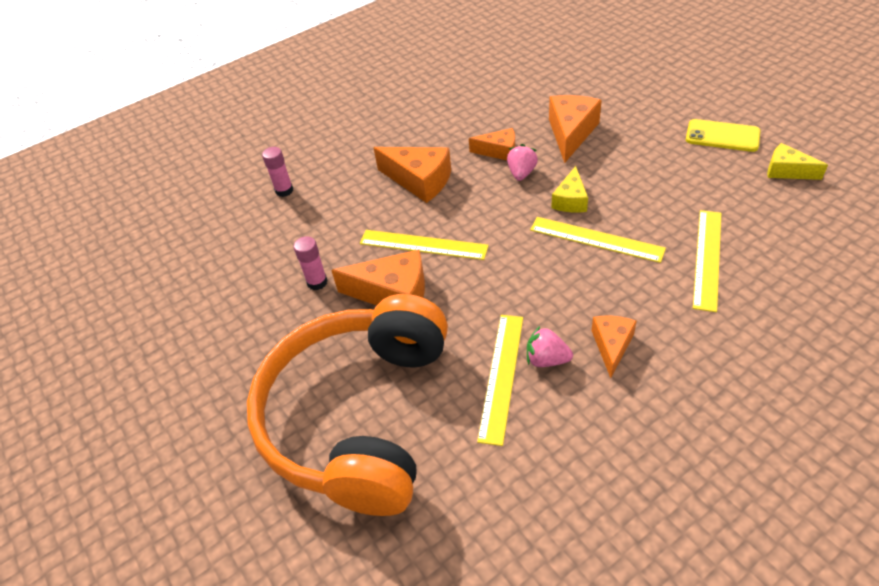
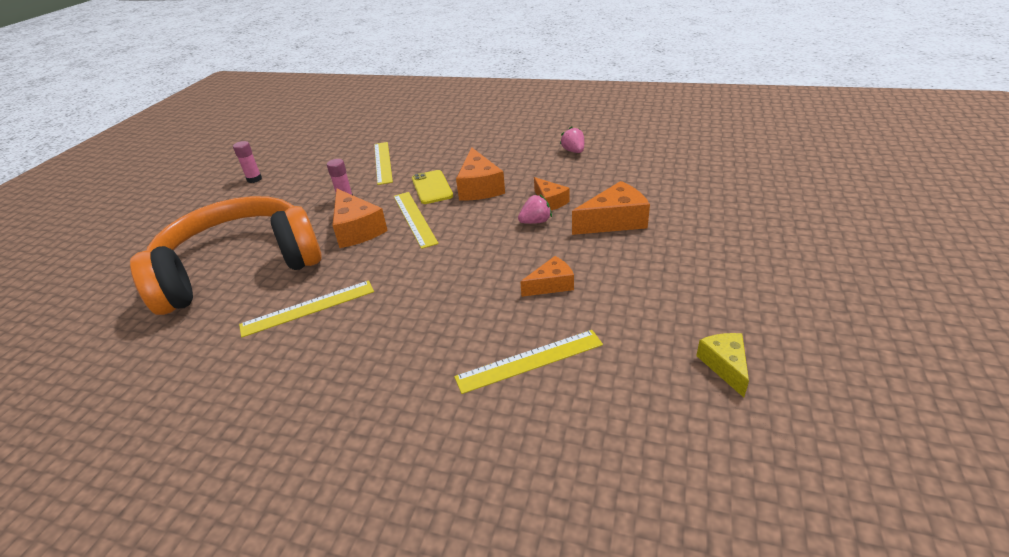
camera: 50 degrees right, 10 degrees down
(284, 191) = (419, 150): pink glue stick -> pink glue stick (254, 179)
(546, 359) = (338, 321): pink strawberry -> pink strawberry (573, 151)
(570, 200) = (528, 257): yellow cheese -> none
(596, 239) = (494, 289): yellow ruler -> yellow ruler (383, 162)
(612, 346) = (375, 348): orange cheese -> orange cheese (551, 285)
(722, 136) = (724, 301): yellow phone -> yellow phone (432, 187)

